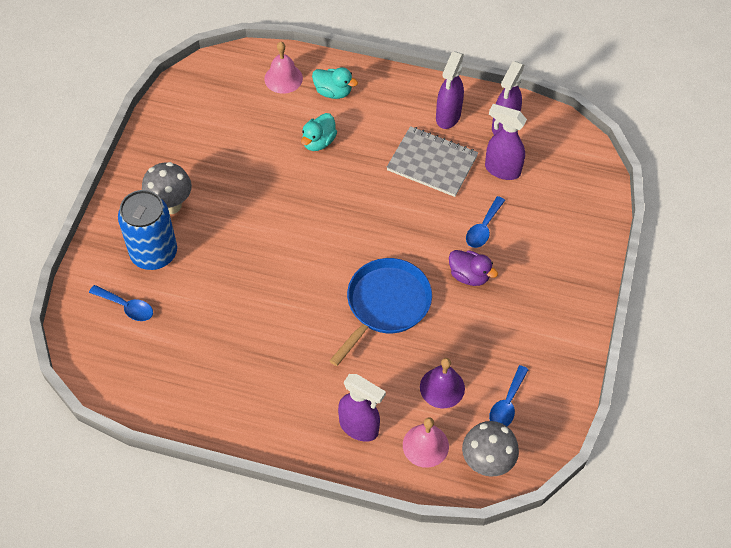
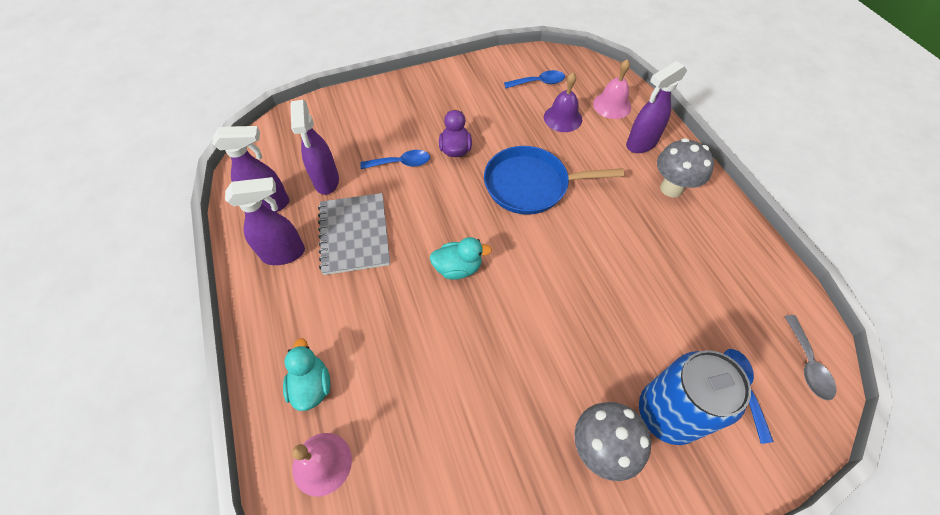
camera: 125 degrees left, 0 degrees up
(100, 360) = (807, 364): none -> grey spoon
(318, 142) = (396, 351): turquoise duck -> turquoise duck (458, 268)
(359, 427) = (640, 144): purple spray bottle -> purple spray bottle turned 120 degrees counterclockwise
(486, 463) = (589, 73): grey mushroom -> grey mushroom (671, 188)

